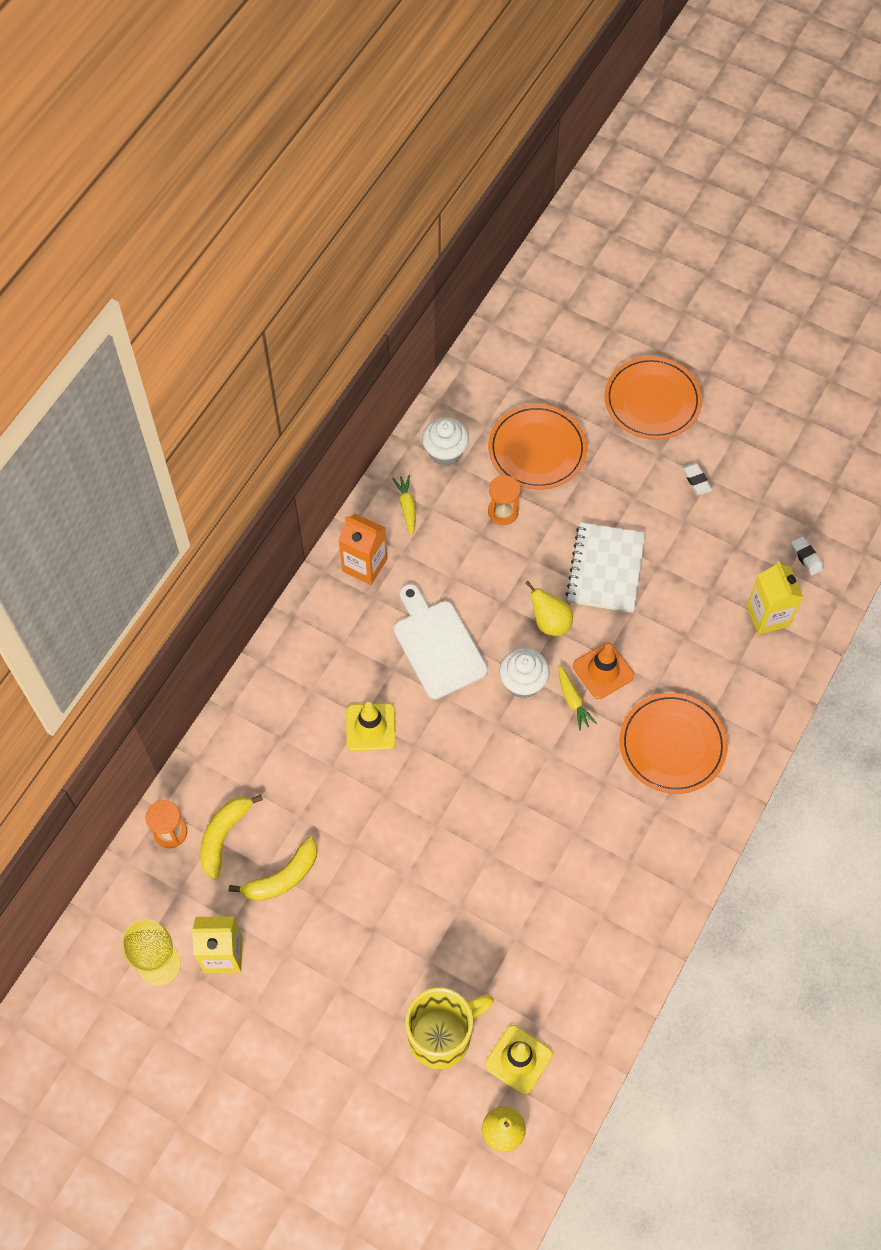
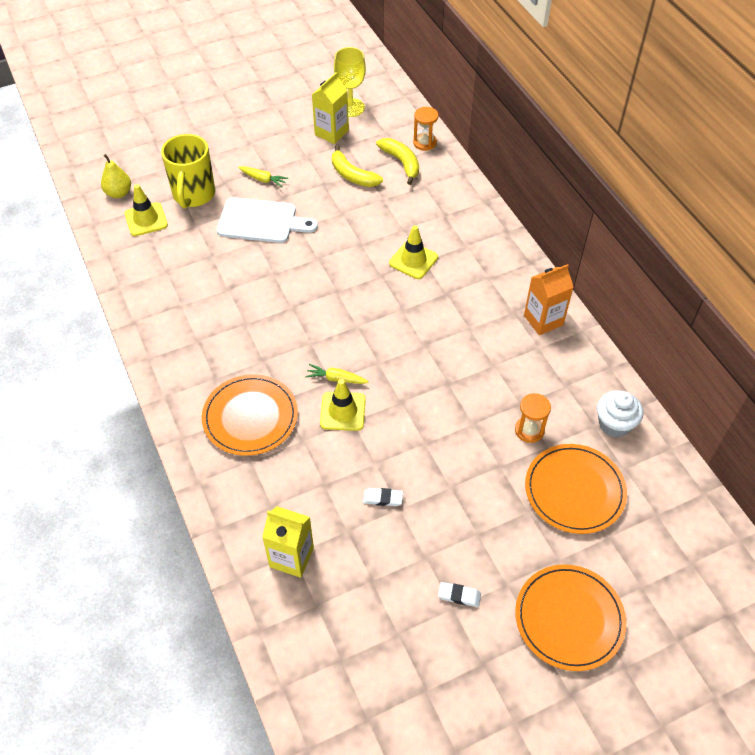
camera: 125 degrees right, 10 degrees down
(282, 877) = (352, 175): yellow banana -> yellow banana turned 45 degrees counterclockwise
(407, 507) = (577, 371): yellow carrot -> yellow carrot (263, 179)
(437, 645) = (445, 326): white cutting board -> white cutting board (261, 221)
(523, 682) = (375, 358): white cupcake -> none
(550, 622) = (409, 402): yellow pear -> none
(603, 671) = (343, 411): orange traffic cone -> yellow traffic cone
(605, 569) = (425, 468): white notebook -> none
(806, 557) = (317, 631): white eraser -> white eraser (383, 498)

